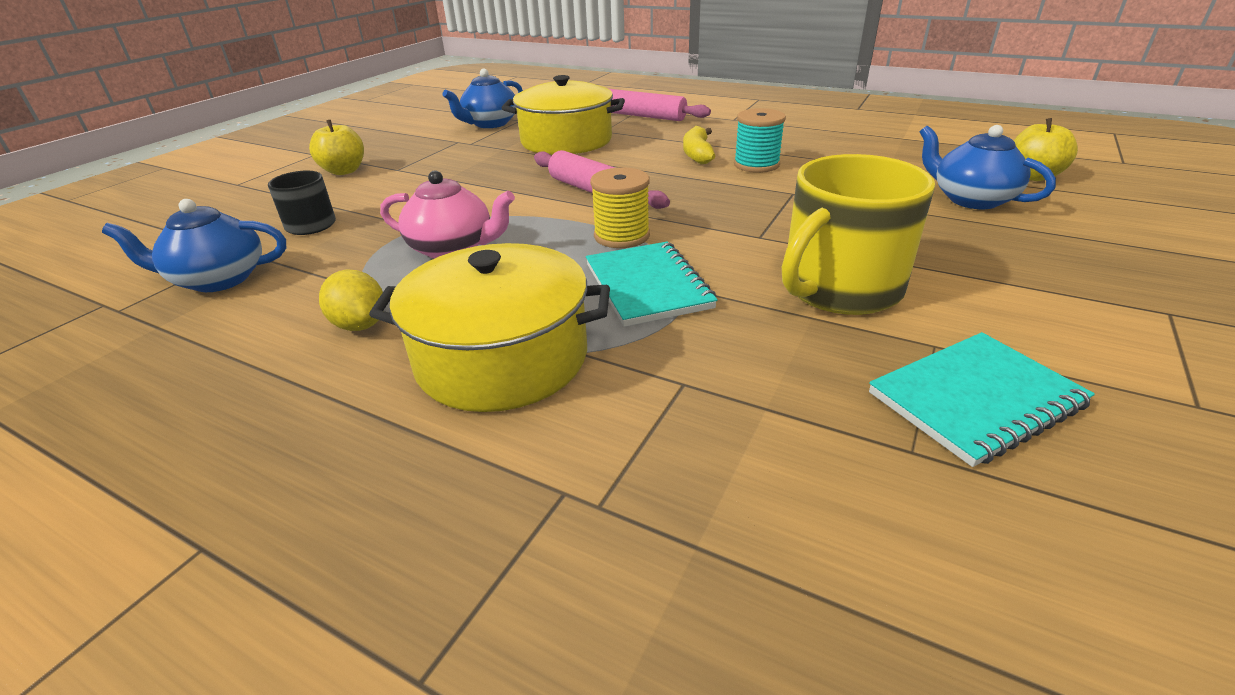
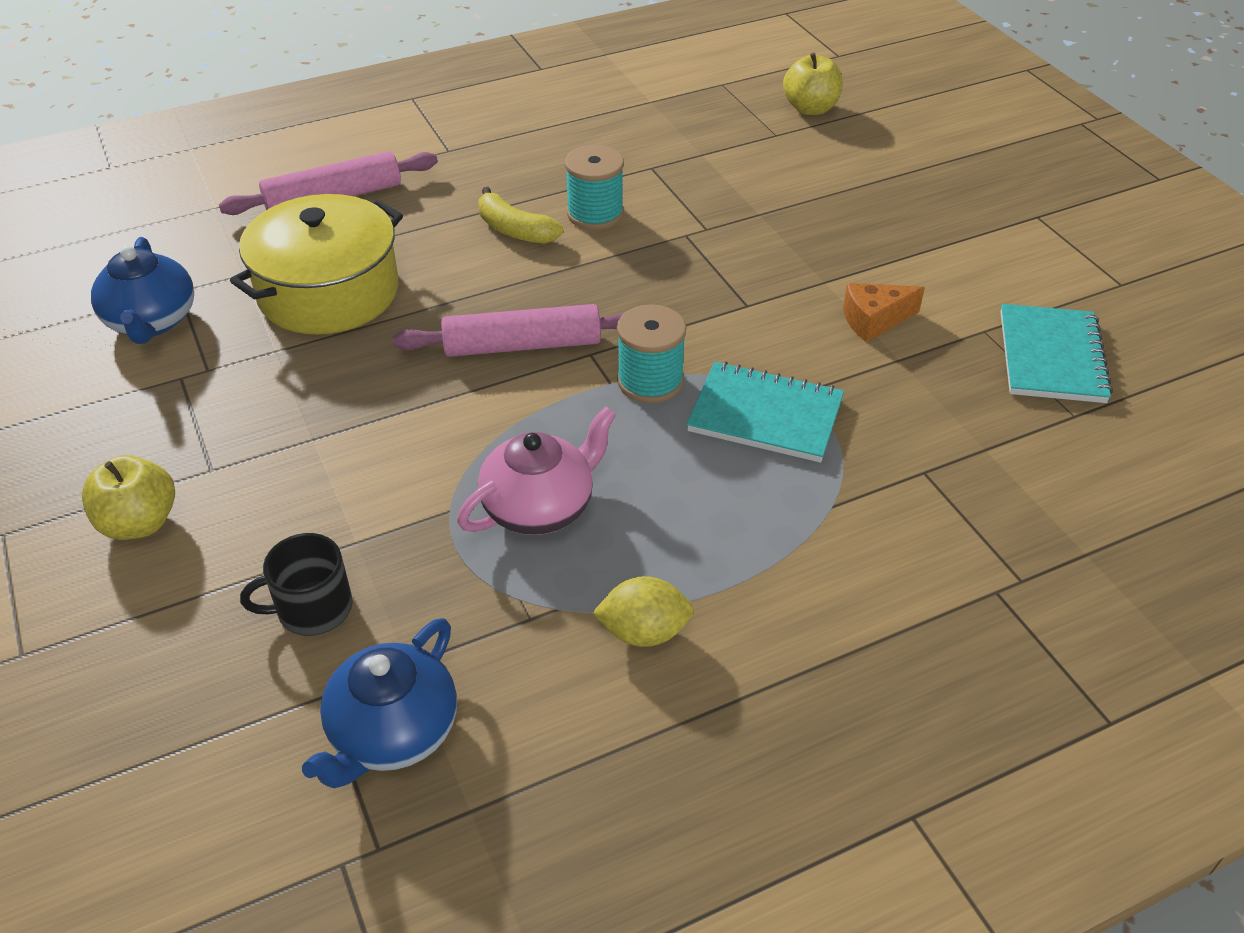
camera: 55 degrees left, 10 degrees up
(502, 358) = (798, 555): yellow pot -> none
(621, 236) = (650, 381): yellow spool -> turquoise spool
(839, 288) = (874, 320): yellow mug -> orange cheese
(970, 199) = (812, 164): blue teapot -> none

